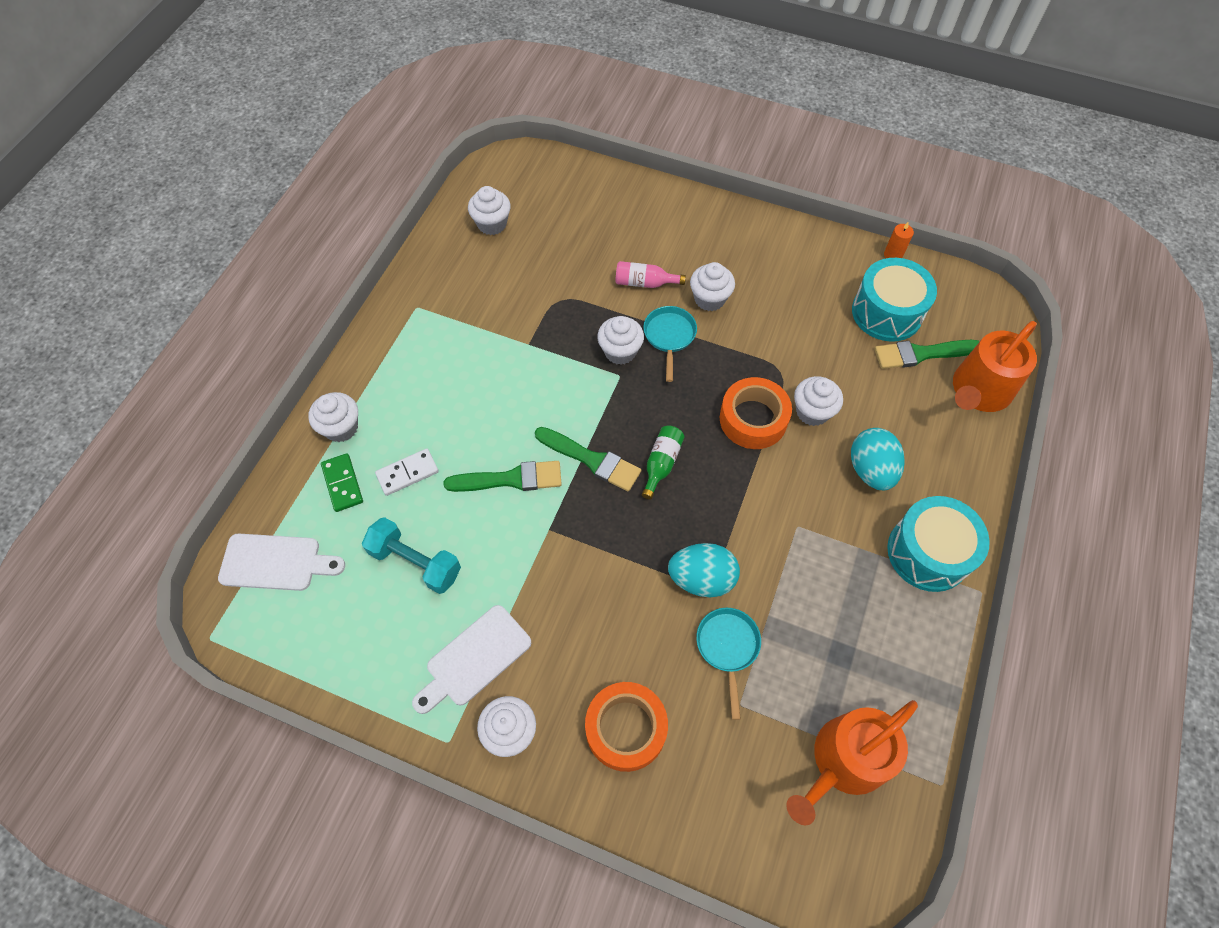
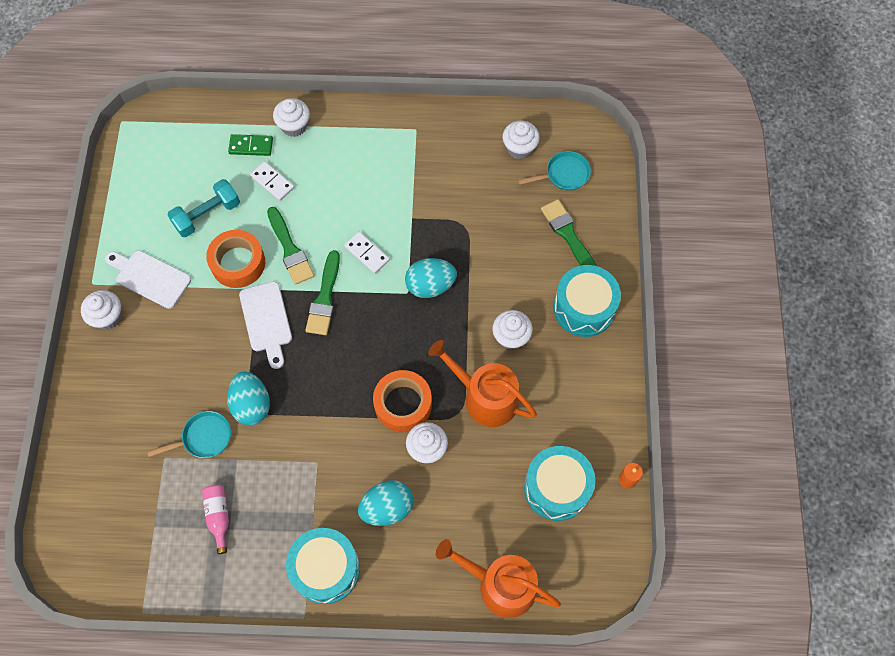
camera: 70 degrees right, 5 degrees up
(276, 562) = (181, 134): white cutting board -> white cutting board (266, 320)
(342, 484) = (251, 146): green domino -> green domino turned 45 degrees clockwise
(415, 562) = (207, 215): turquoise dumbbell -> turquoise dumbbell turned 45 degrees clockwise
(553, 400) = (367, 253): none -> white domino
(620, 351) = (430, 285): white cupcake -> turquoise egg
(626, 729) = (128, 388): orange tape -> orange tape (238, 263)
(645, 283) = (507, 282): pink bottle -> pink bottle (218, 517)
(661, 464) = (338, 348): green bottle -> none
(669, 336) = (459, 317): turquoise pan -> turquoise pan (564, 174)
(700, 230) = (584, 308): none -> turquoise drum
(843, 762) = (141, 539): orange watering can -> orange watering can (485, 397)
(921, 354) = (522, 527): green brush -> green brush (568, 235)

